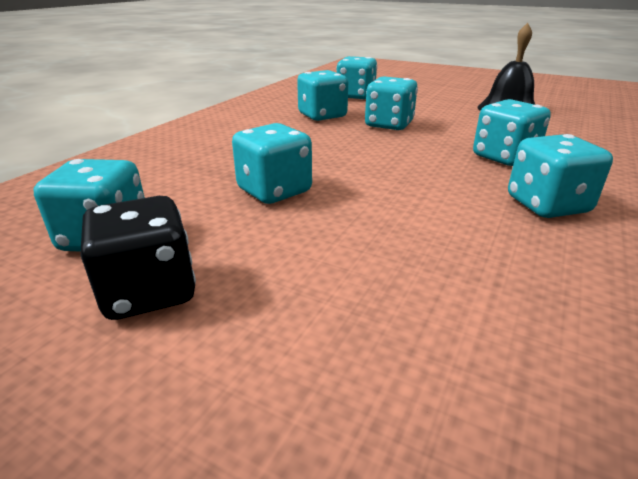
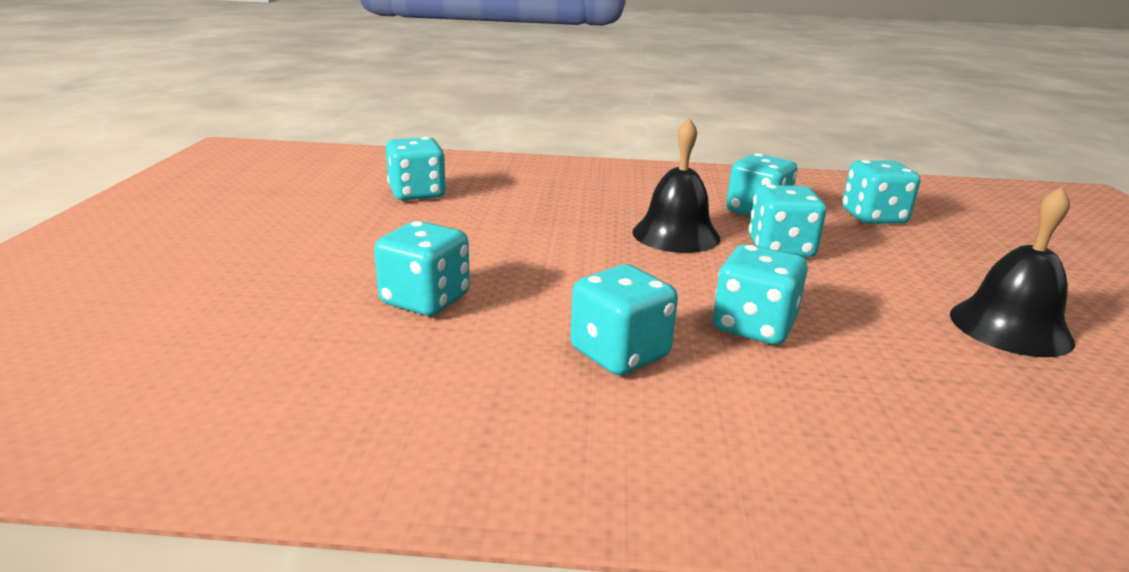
camera: 65 degrees right, 5 degrees down
(149, 292) = (364, 219): black dice -> none
(274, 191) = (530, 225): turquoise dice -> turquoise dice (425, 300)
(343, 144) = (676, 234): none -> black bell

